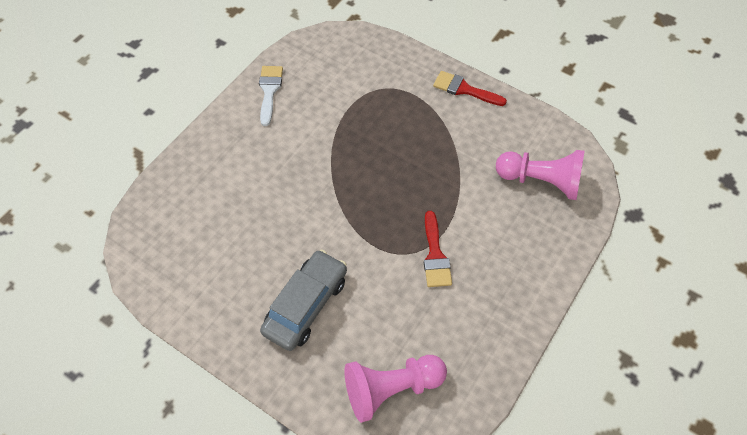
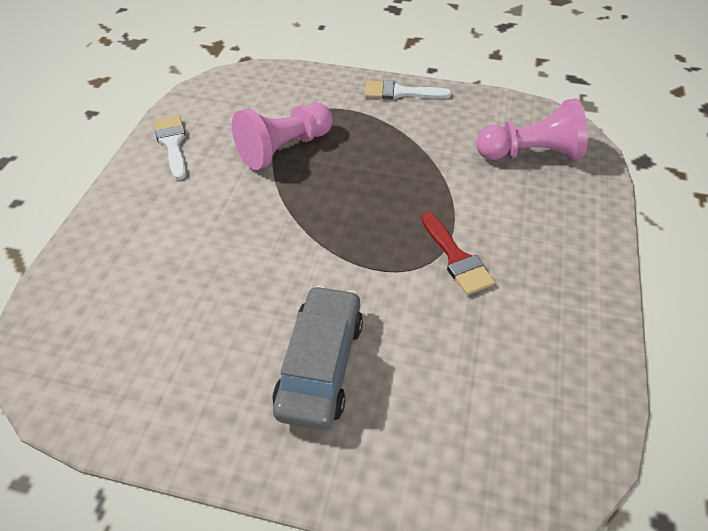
camera: 20 degrees left, 10 degrees down
(391, 389) = (486, 434): pink pawn -> pink pawn (284, 148)
(464, 89) = (400, 93): red brush -> white brush

